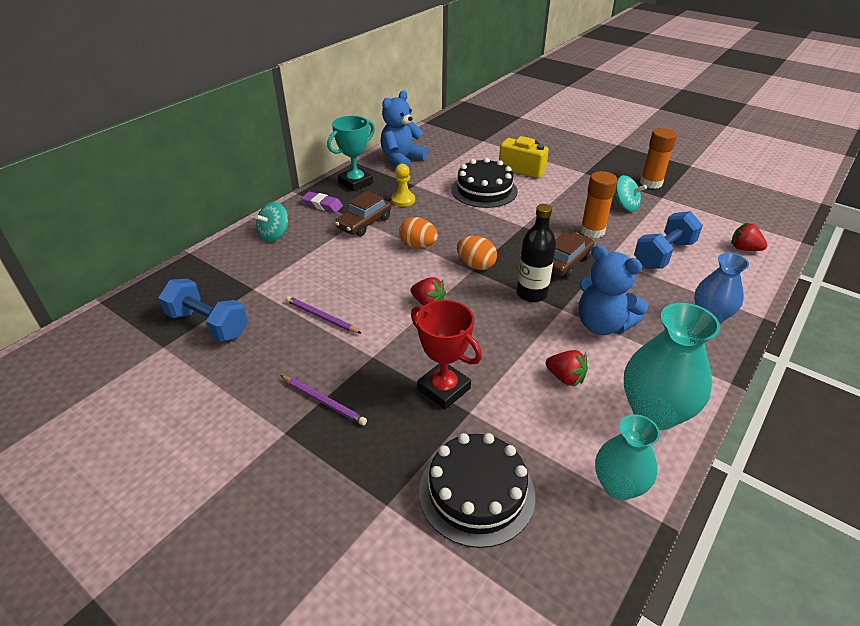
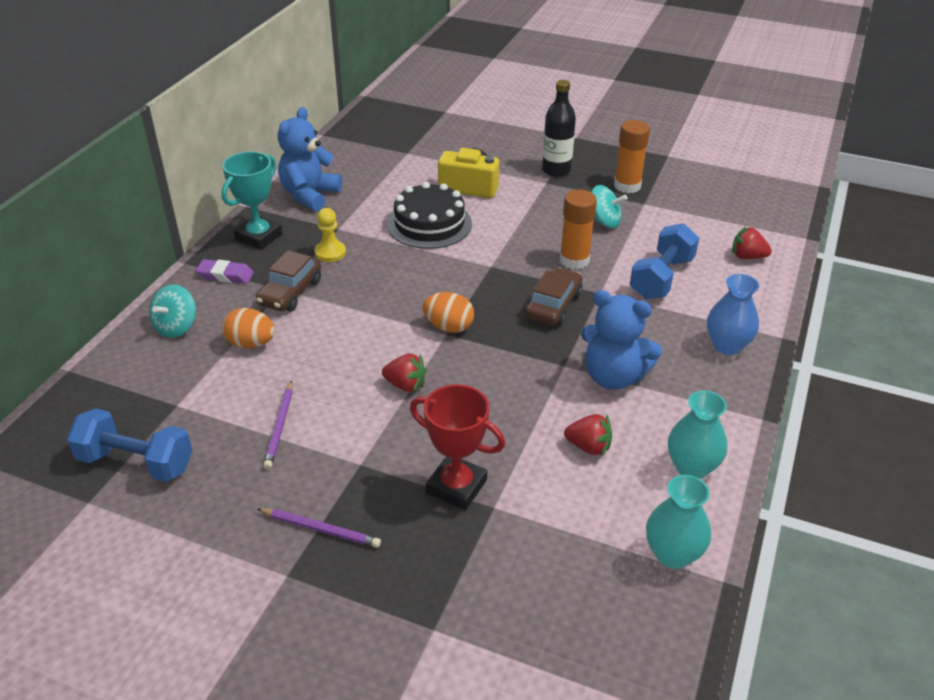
camera: 15 degrees left, 0 degrees up
(321, 317) = (280, 426): purple pencil -> purple pencil turned 105 degrees counterclockwise
(418, 246) = (370, 313): orange egg -> orange egg (251, 344)
(476, 492) = (527, 594): black cake -> none
(531, 294) = (524, 352): black bottle -> black bottle (556, 170)
(654, 412) = (691, 467): turquoise vase -> turquoise vase, size x0.65

